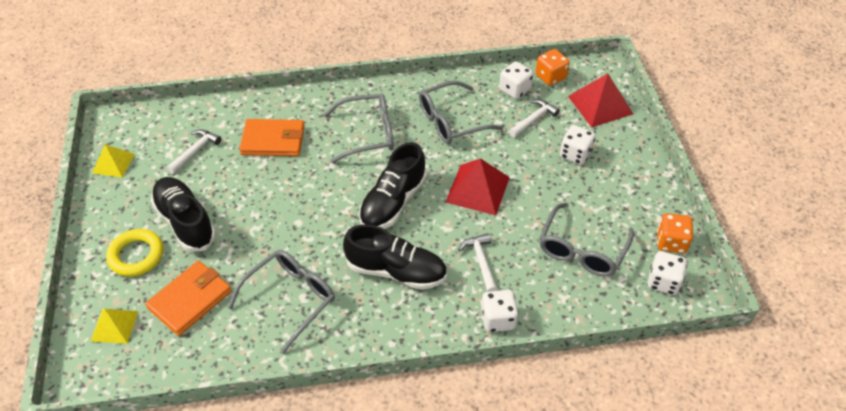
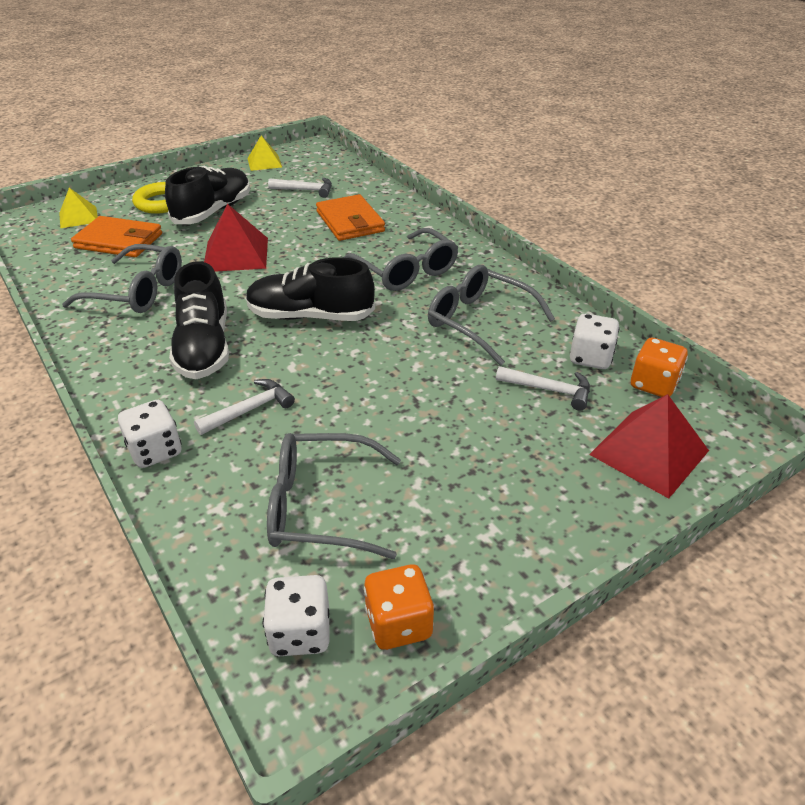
camera: 65 degrees right, 10 degrees down
(478, 189) = (375, 374): red pyramid -> red pyramid (236, 254)
(575, 154) = (514, 450): white dice -> none

